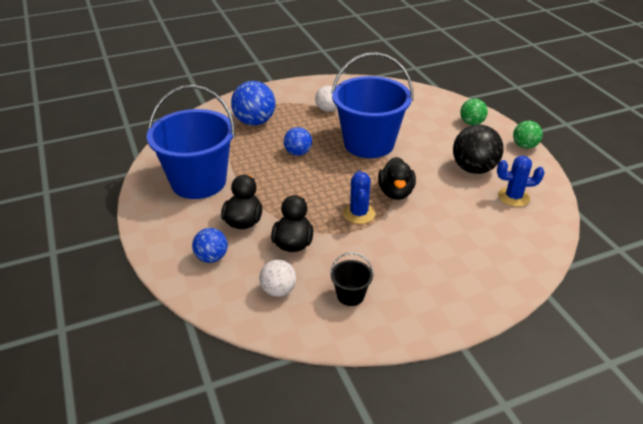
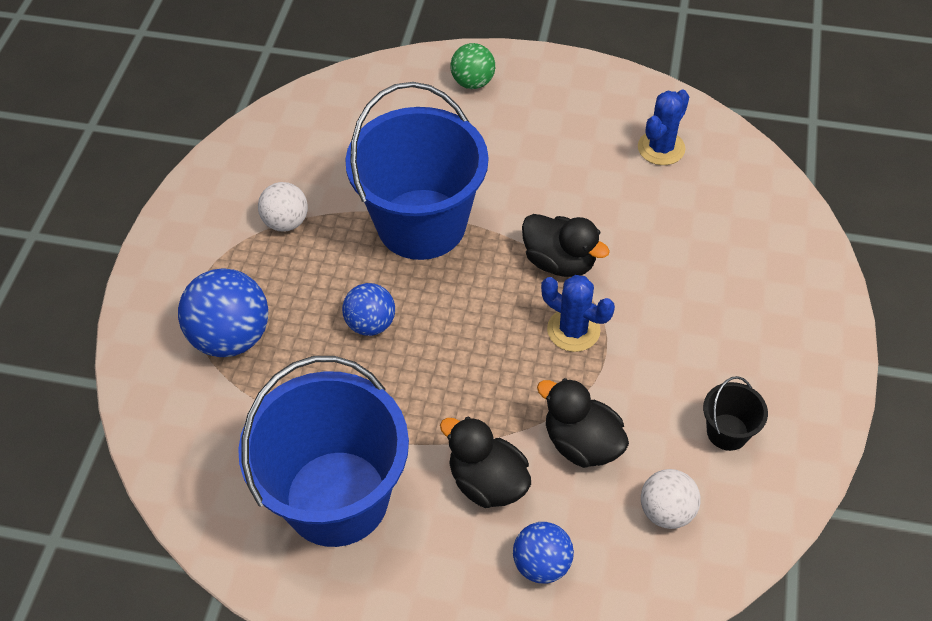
camera: 55 degrees left, 15 degrees up
(474, 169) = (575, 148): black ball -> none
(524, 146) = (569, 66): green ball -> none

